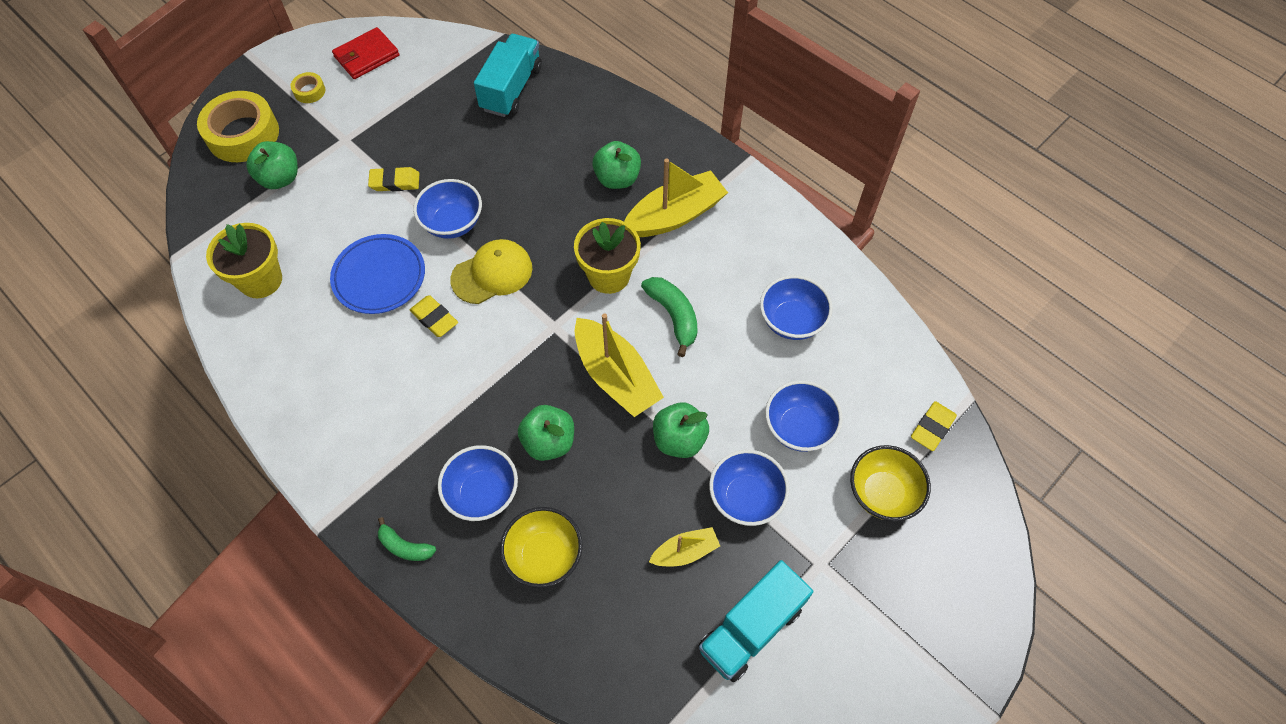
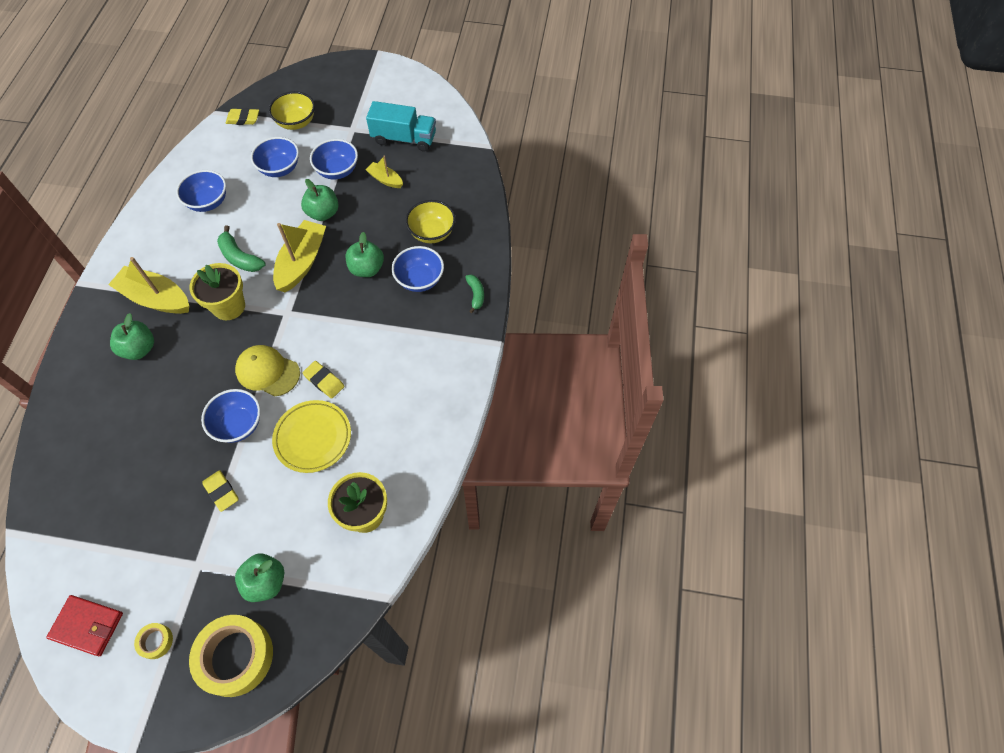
camera: 125 degrees left, 0 degrees up
(379, 277) = (313, 438): blue plate -> yellow plate
(434, 318) = (324, 381): yellow eraser -> yellow eraser turned 60 degrees counterclockwise
(511, 88) = (76, 476): turquoise truck -> none
(673, 316) = (240, 257): green banana -> green banana turned 75 degrees counterclockwise

